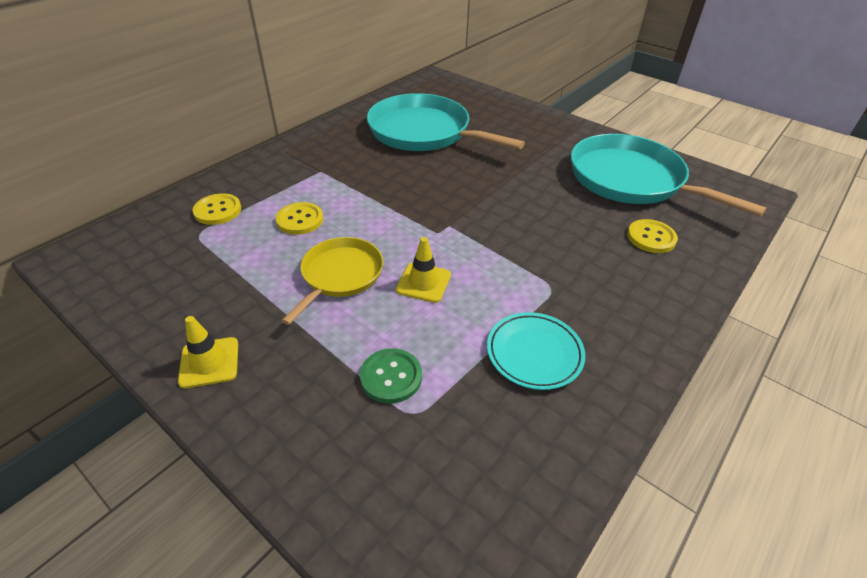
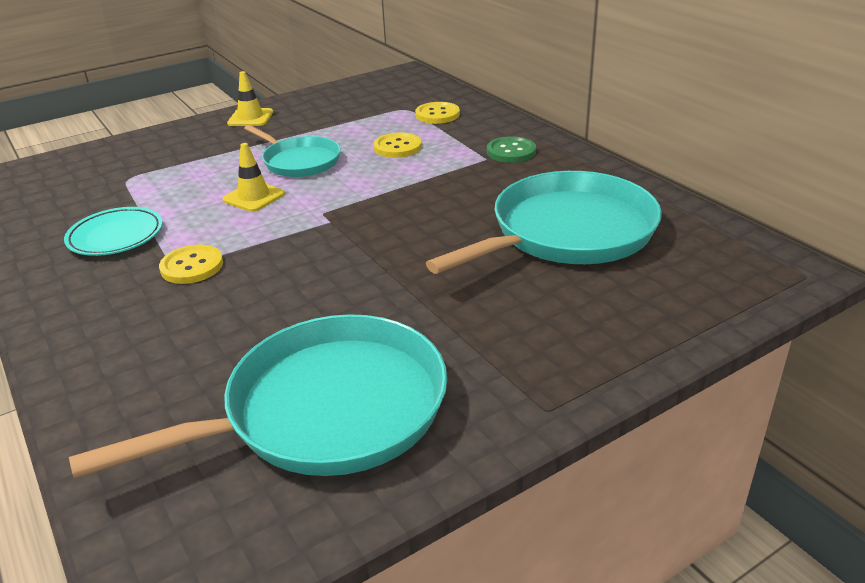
camera: 110 degrees right, 10 degrees down
(340, 275) = (299, 161): yellow pan -> turquoise pan
(391, 377) = (167, 174): green button -> green button (511, 151)
(651, 237) = (180, 372): yellow button -> yellow button (192, 266)

